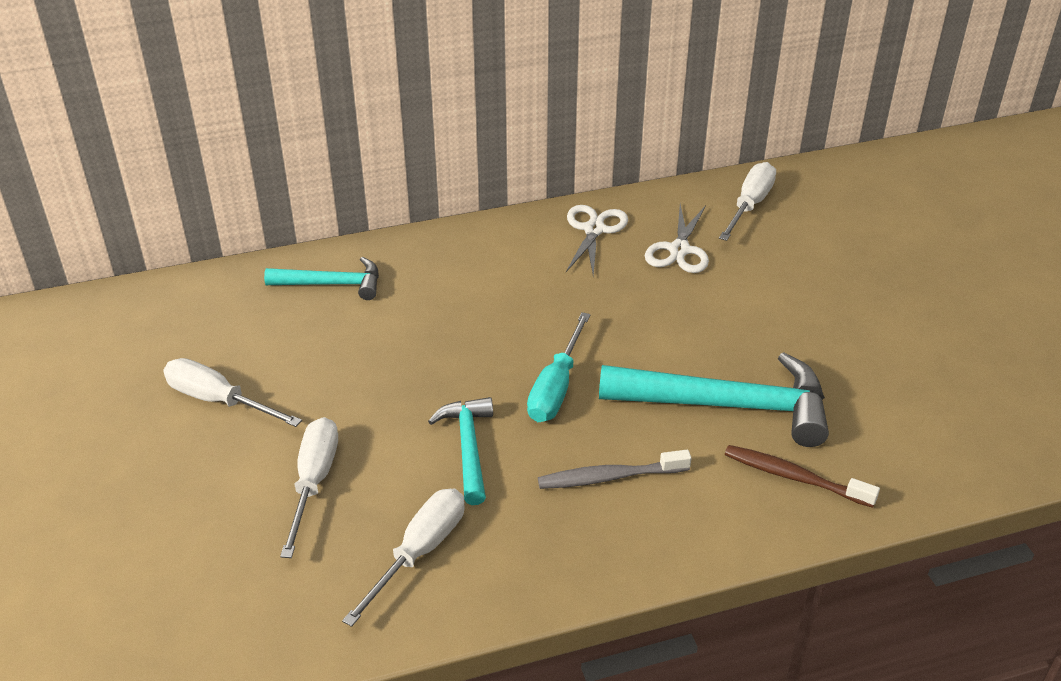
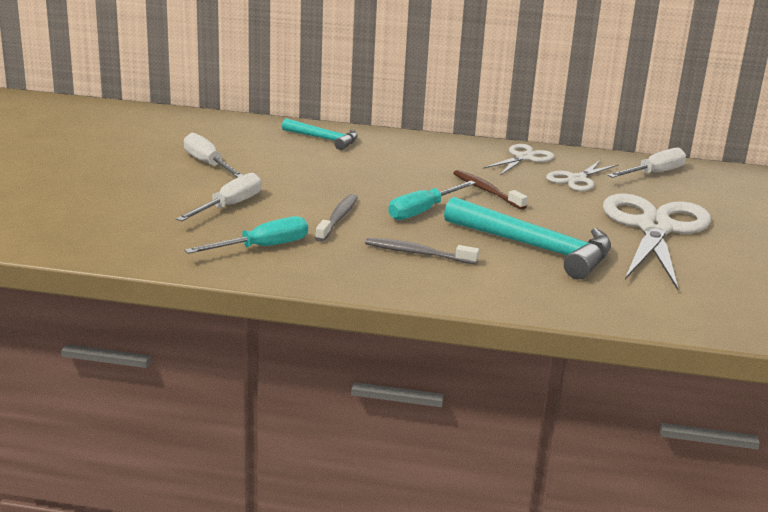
camera: 25 degrees right, 15 degrees down
(419, 552) = (262, 247): white screwdriver -> turquoise screwdriver
(468, 448) = (338, 218): turquoise hammer -> grey toothbrush
(794, 477) = (549, 288): brown toothbrush -> brown toothbrush (486, 191)
(820, 311) = (655, 228): none -> white scissors

